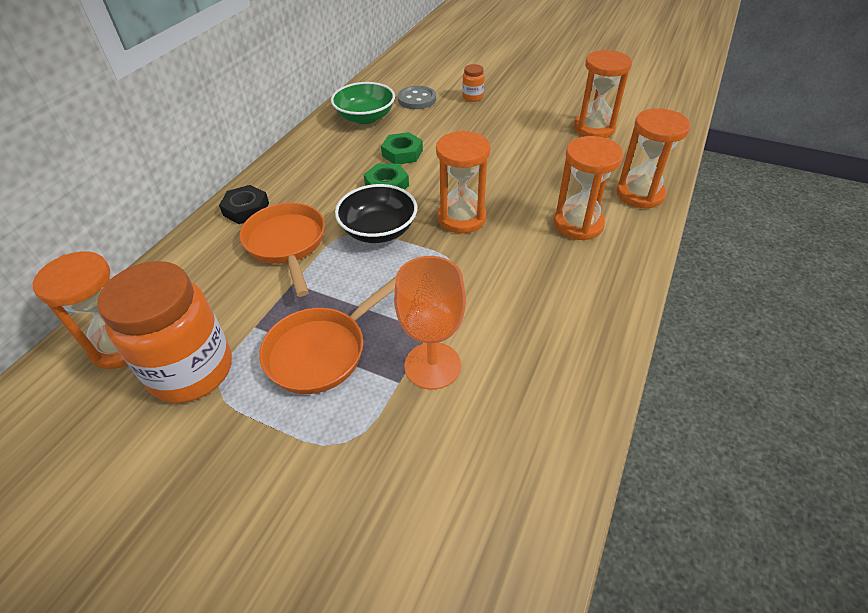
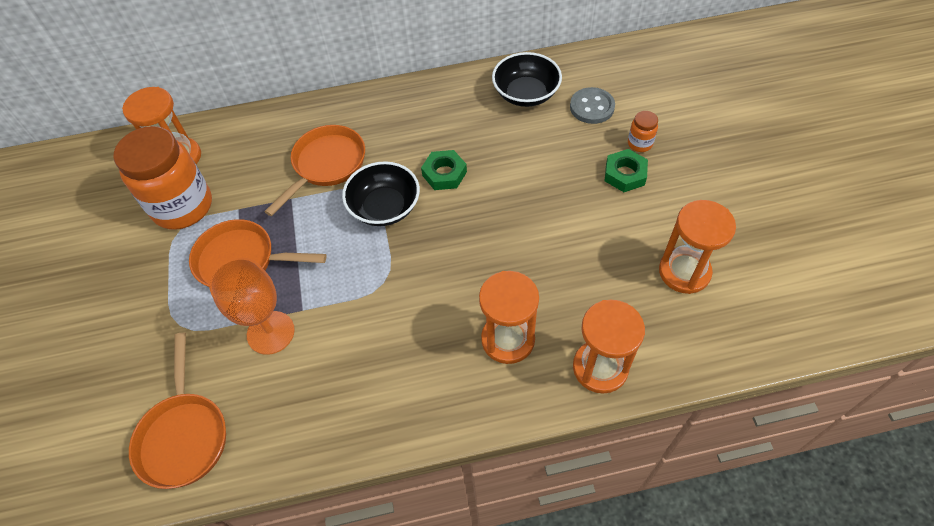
camera: 55 degrees right, 10 degrees up
(246, 209) = (344, 114): black nut -> none
(365, 117) = (526, 94): green bowl -> black bowl
(402, 153) = (497, 154): green nut -> green nut (625, 174)
(461, 218) = (444, 250): orange hourglass -> none
(494, 499) = (184, 436): none -> orange pan

